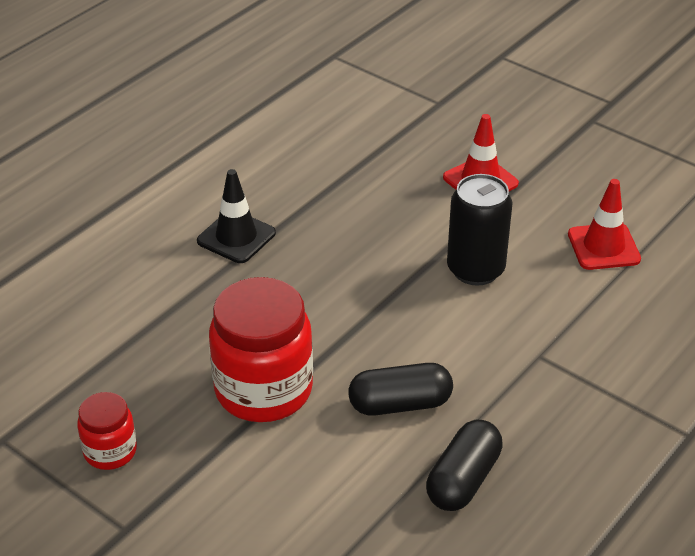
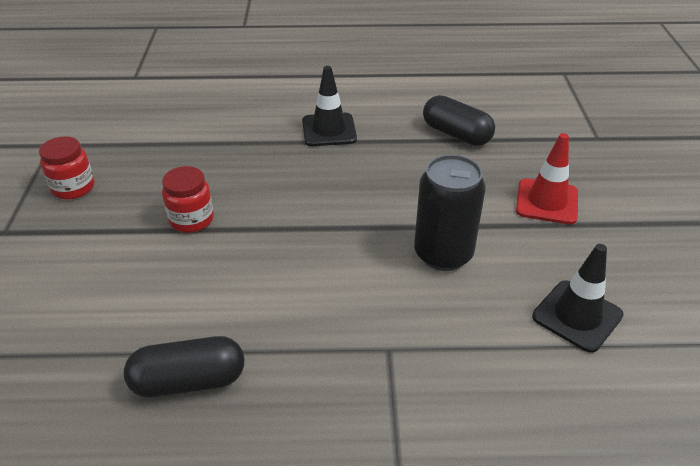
camera: 50 degrees right, 0 degrees up
(263, 390) = (191, 219): red jar -> red jar, size x0.52
(400, 404) = (243, 295): black capsule -> black capsule (456, 134)
(603, 247) = (577, 316): red traffic cone -> black traffic cone

